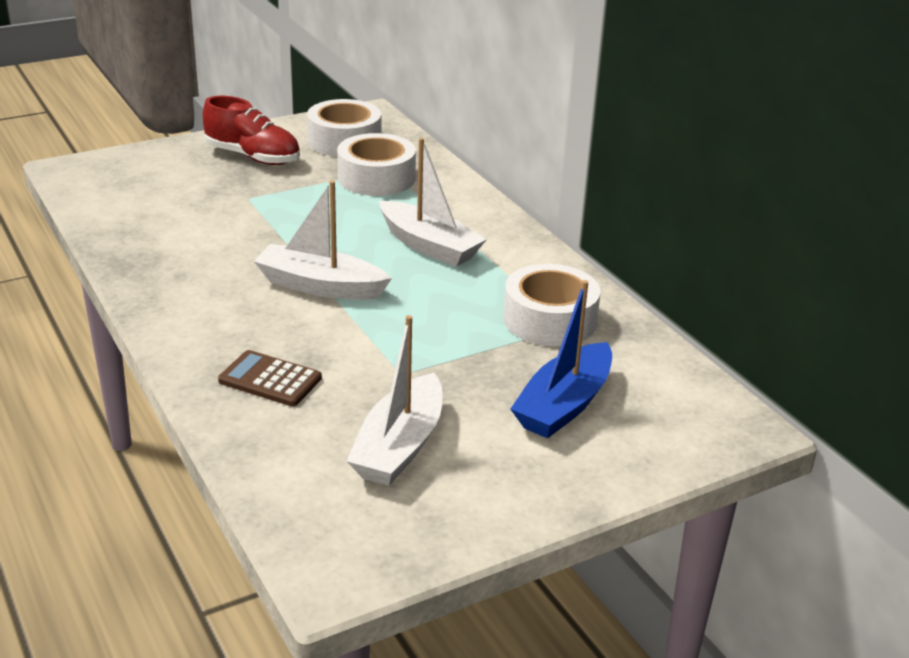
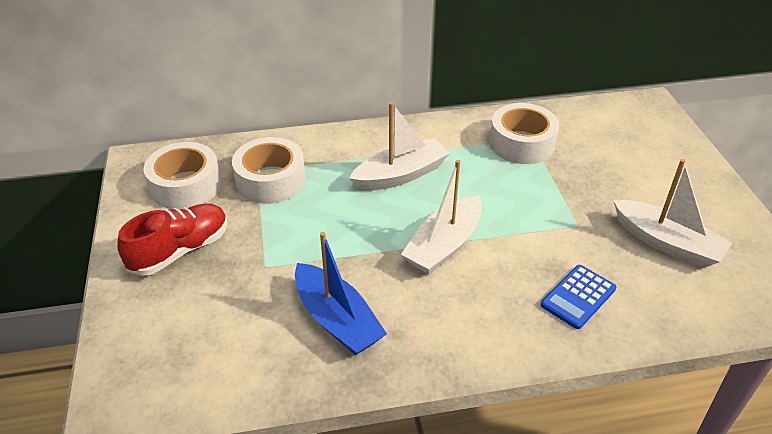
camera: 70 degrees left, 10 degrees up
(270, 380) = (578, 297): brown calculator -> blue calculator
(564, 405) = (623, 162): blue boat -> blue boat (337, 320)

